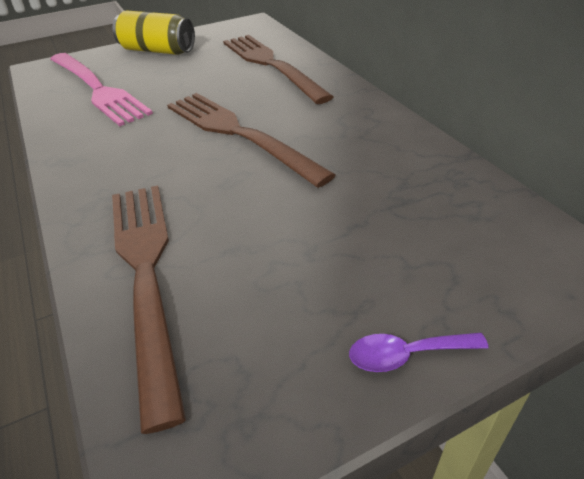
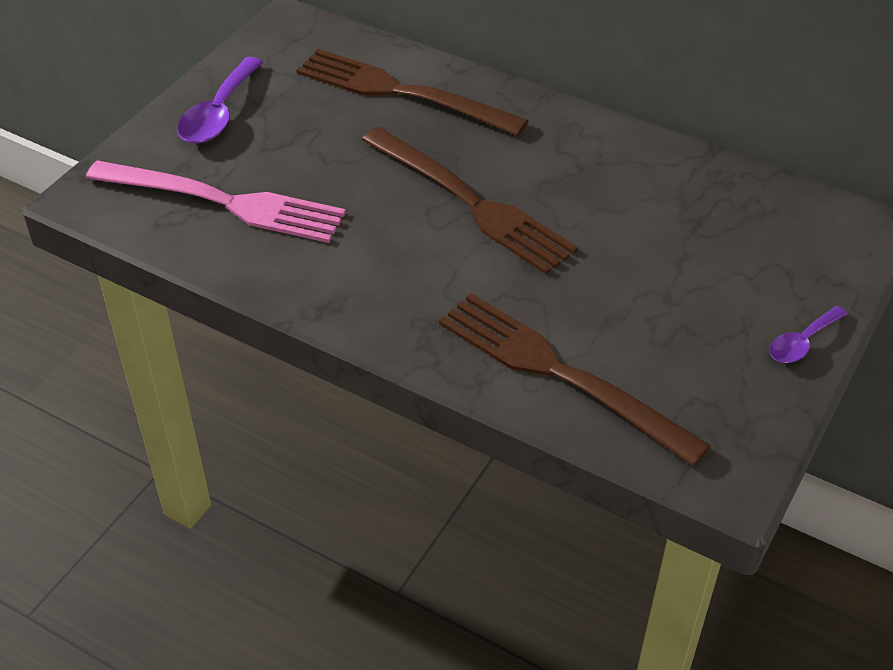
camera: 35 degrees left, 5 degrees up
(157, 51) = (219, 113): yellow can -> purple spoon
(237, 133) = (473, 204): brown fork -> brown fork turned 150 degrees counterclockwise

